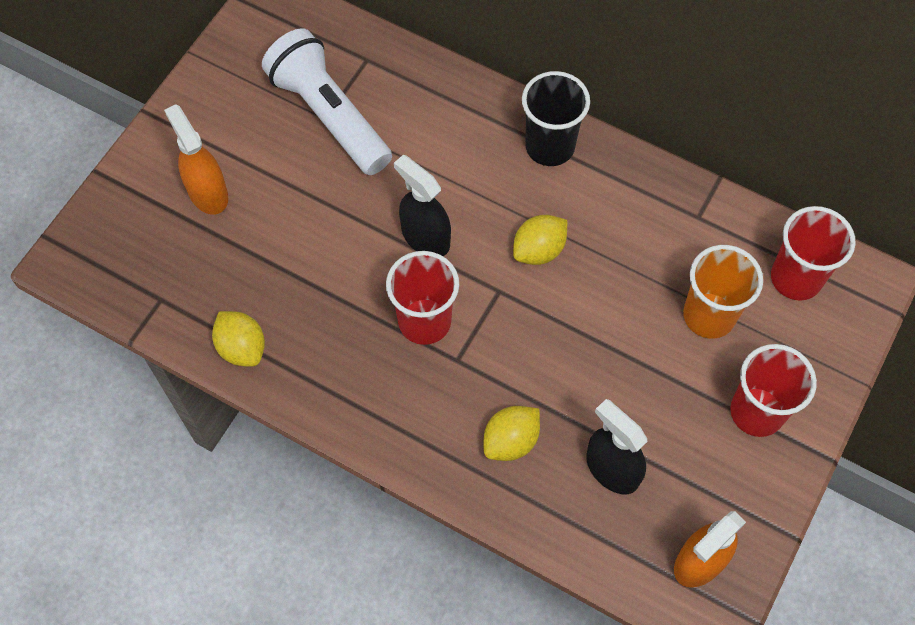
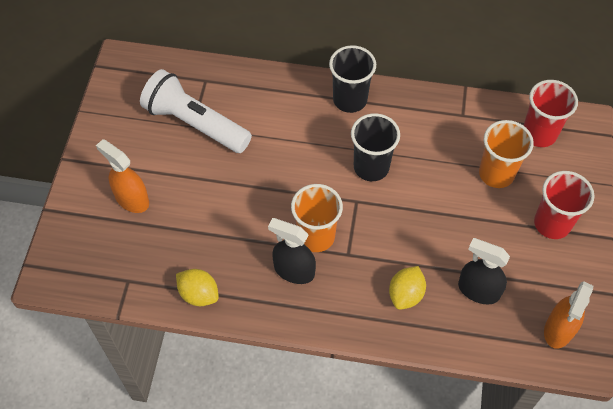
camera: 20 degrees left, 5 degrees down
(424, 321) = (316, 236): red cup -> orange cup
(425, 237) = (293, 182): black spray bottle -> black spray bottle (294, 270)
(539, 250) = (371, 167): yellow lemon -> black cup

